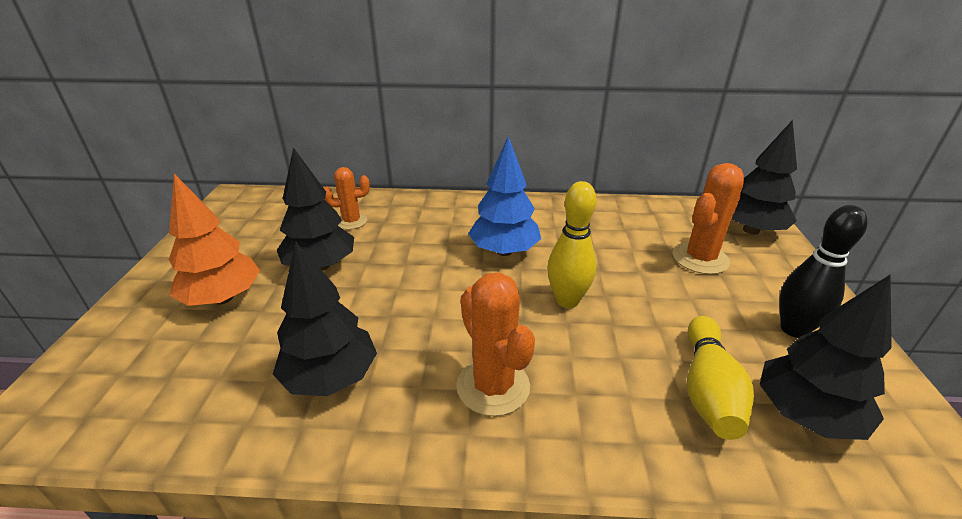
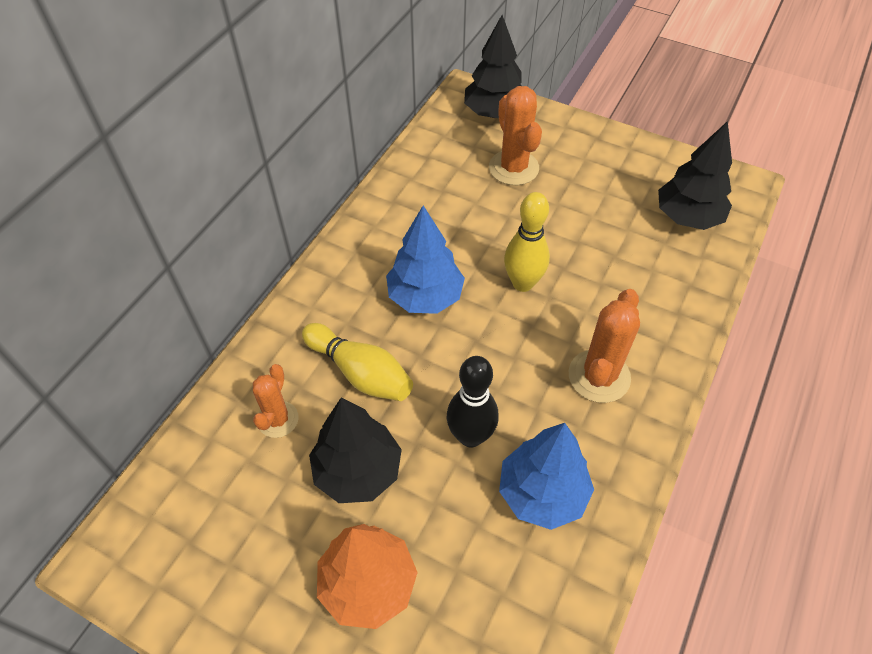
camera: 65 degrees left, 20 degrees up
(331, 378) = (542, 493): black tree -> blue tree
(493, 386) = (599, 376): orange cactus -> orange cactus turned 60 degrees counterclockwise
(708, 389) = (650, 251): yellow bowling pin -> yellow bowling pin (360, 372)
(793, 329) = (616, 170): black bowling pin -> black bowling pin (470, 436)

